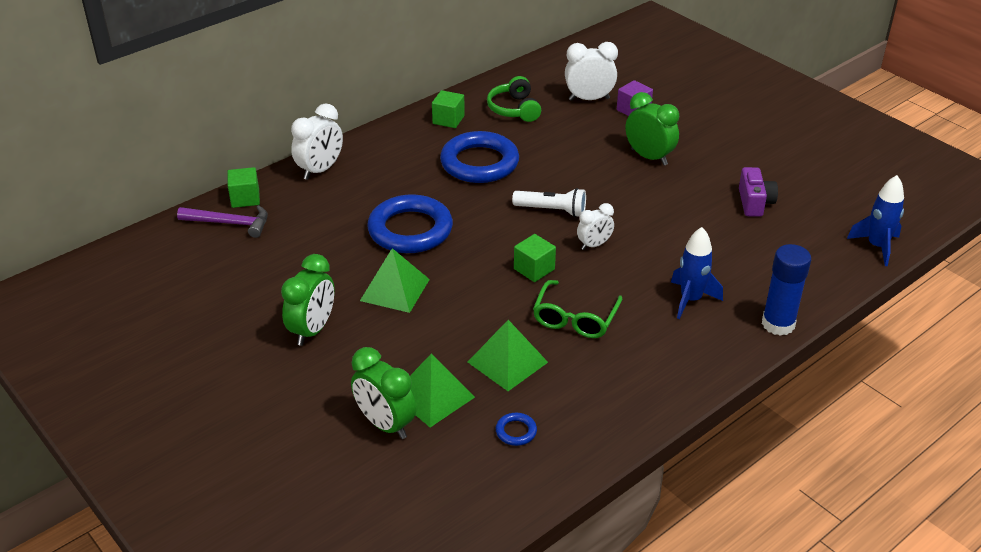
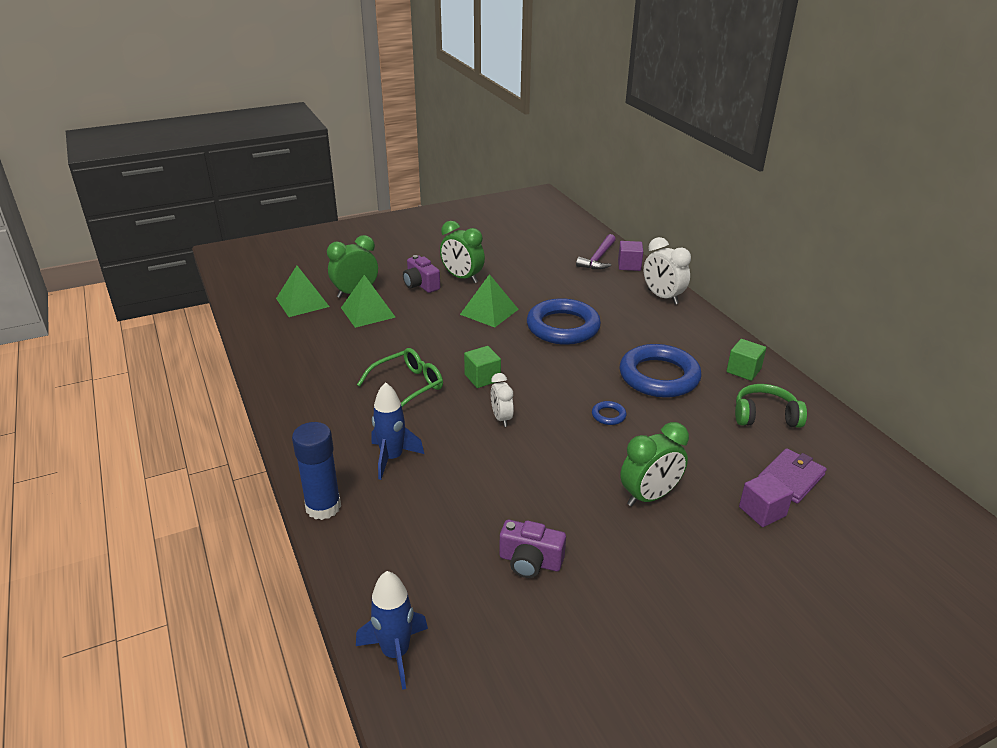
camera: 105 degrees right, 5 degrees down
(245, 198) = (629, 265): green cube -> purple cube
(343, 365) = (421, 285): none -> purple camera
(507, 362) = (379, 346): green pyramid -> green pyramid (302, 302)
(516, 431) = (310, 338): blue ring -> blue ring (608, 415)
(552, 210) = (566, 404): white flashlight -> none
(575, 318) = (408, 386): green glasses -> green glasses turned 105 degrees clockwise
(589, 99) = (790, 478): white clock -> purple wallet

